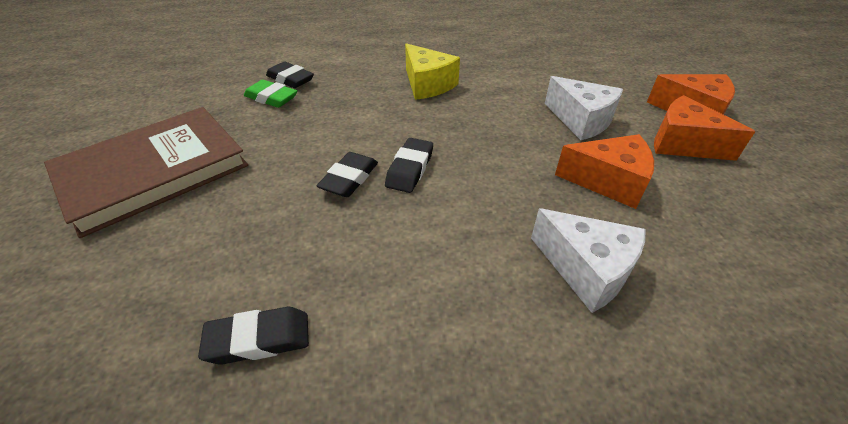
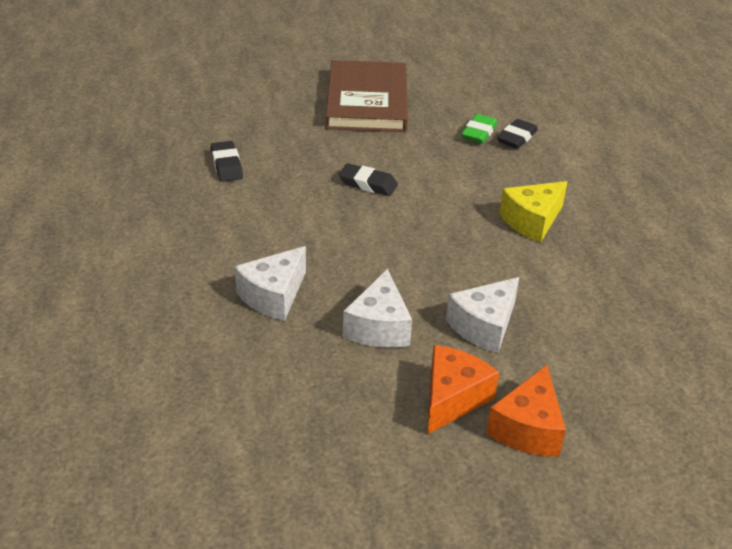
camera: 85 degrees right, 5 degrees down
(154, 171) = (367, 101): brown book -> brown book turned 45 degrees clockwise
(410, 169) = (384, 213): black eraser -> none
(608, 182) = (379, 327): orange cheese -> white cheese

